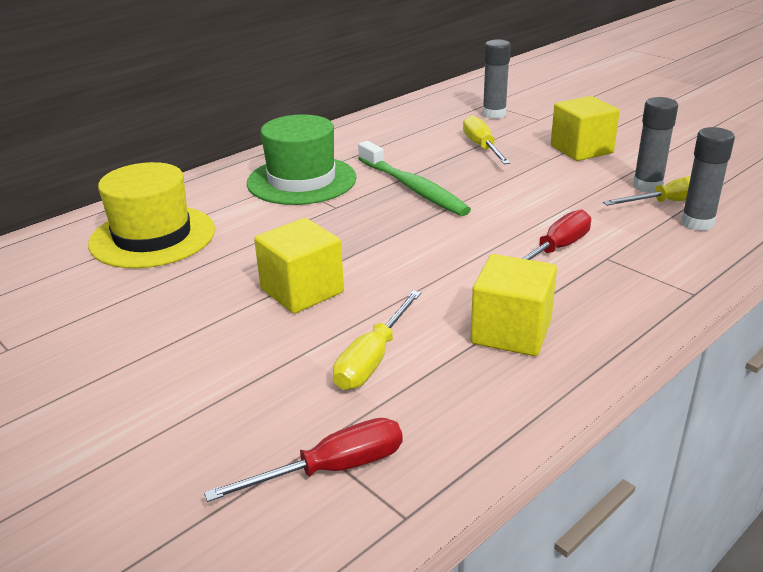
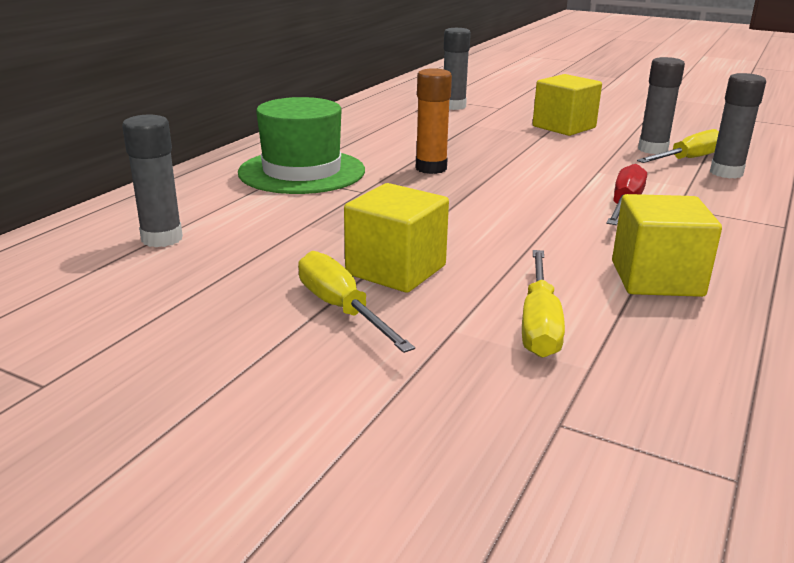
camera: 20 degrees left, 5 degrees down
(152, 237) = (162, 239): yellow hat -> grey glue stick
(332, 469) = (604, 445): red screwdriver -> none
(413, 188) = (431, 168): green toothbrush -> orange glue stick
(482, 147) = (467, 131): yellow screwdriver -> yellow screwdriver (341, 309)

